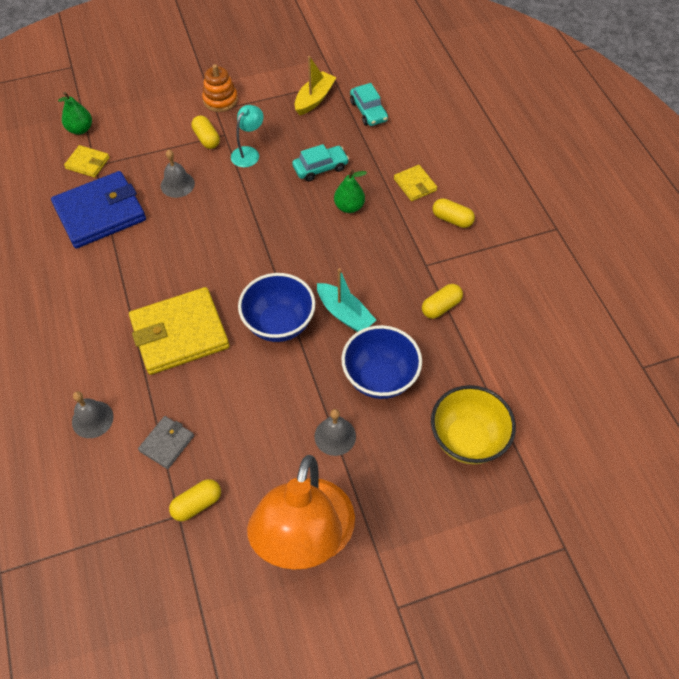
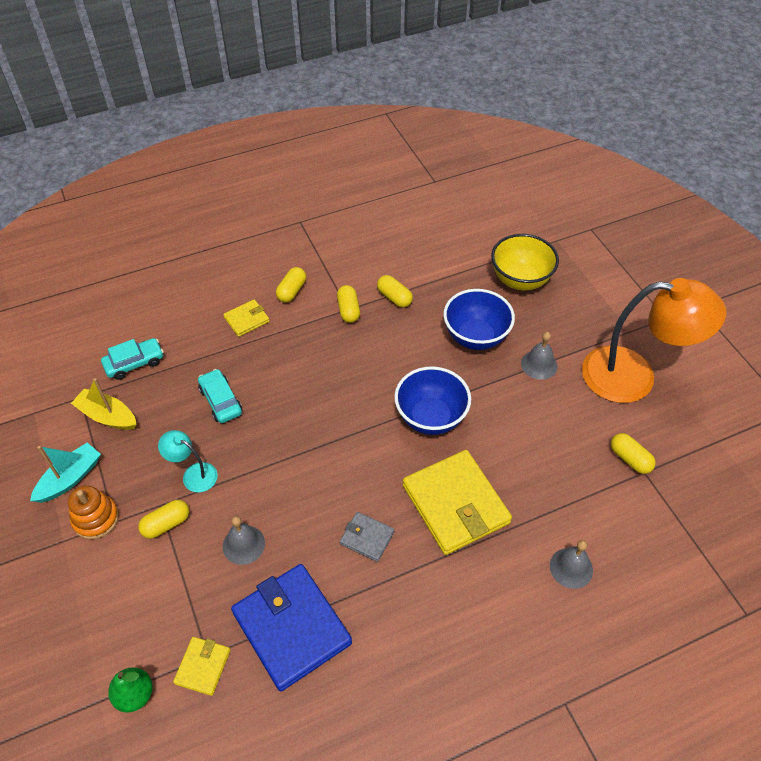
camera: 95 degrees left, 5 degrees down
(167, 443) = (579, 494): grey wallet -> grey wallet (367, 538)
(344, 314) = (411, 366): turquoise boat -> turquoise boat (70, 479)
(349, 207) = (277, 371): green pear -> none
(424, 265) = (348, 310): none -> yellow capsule

